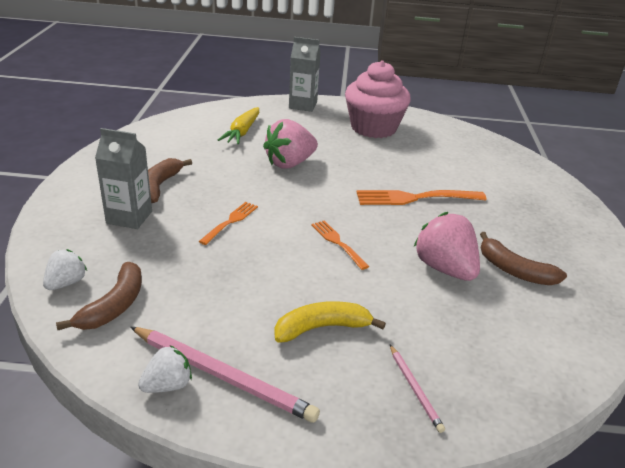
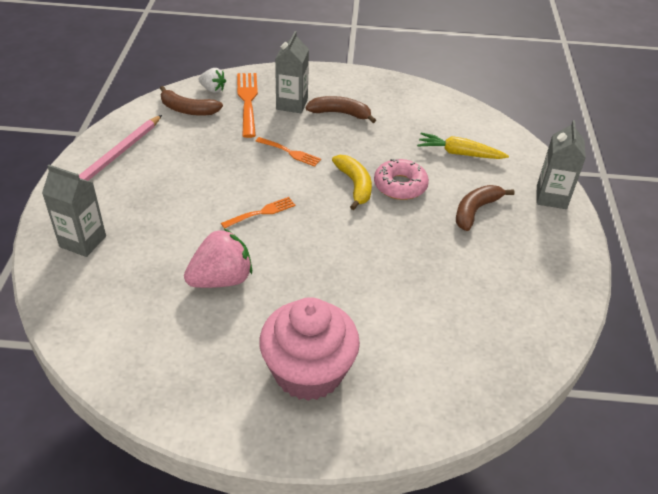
camera: 90 degrees right, 10 degrees up
(168, 385) = (113, 136): white strawberry -> none
(289, 163) = (400, 185): pink strawberry -> pink donut
(322, 328) = (153, 199): yellow banana -> yellow banana (355, 185)
(373, 128) = (513, 256): pink cupcake -> pink cupcake (308, 372)
(415, 198) = (347, 274): orange fork -> orange fork (247, 101)
(415, 389) = (83, 241): pink pencil -> grey carton
(514, 270) = (216, 333): brown banana -> brown banana (475, 211)

